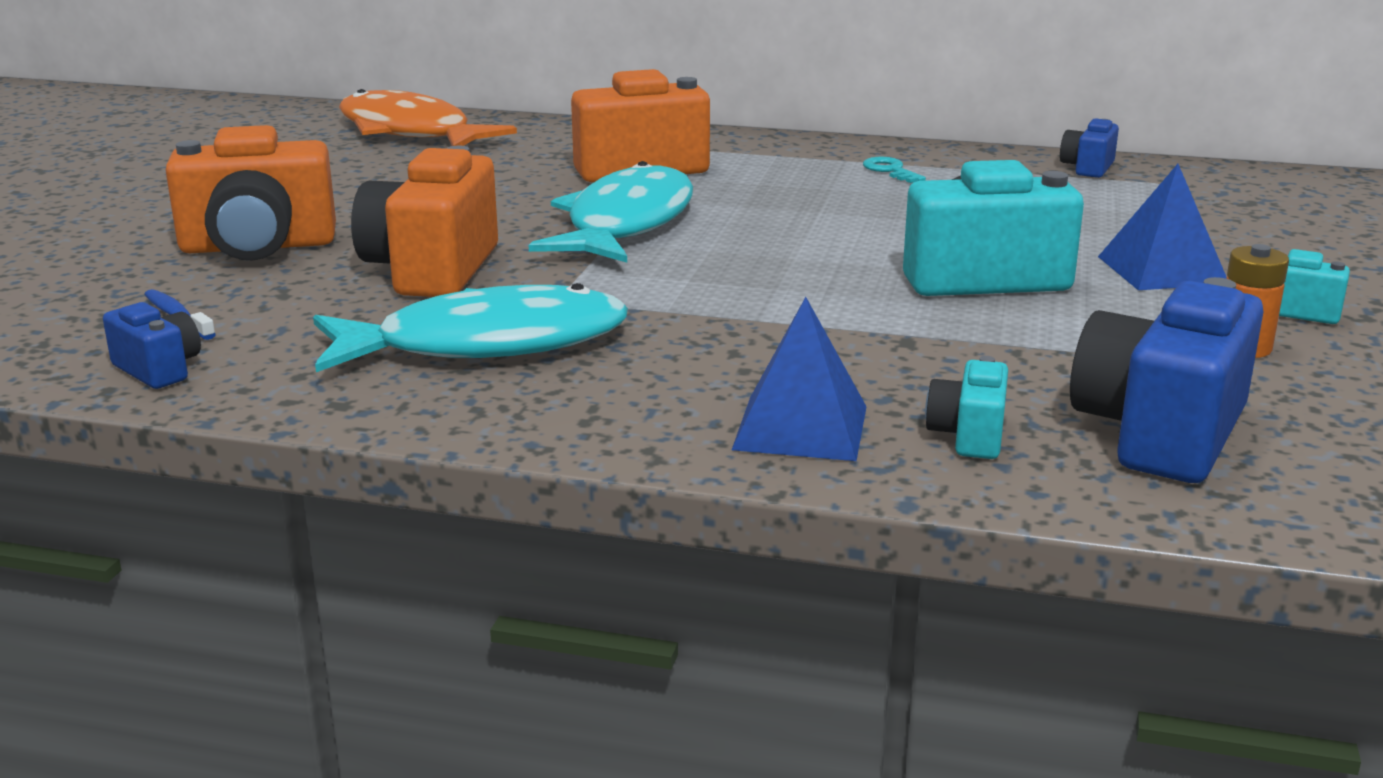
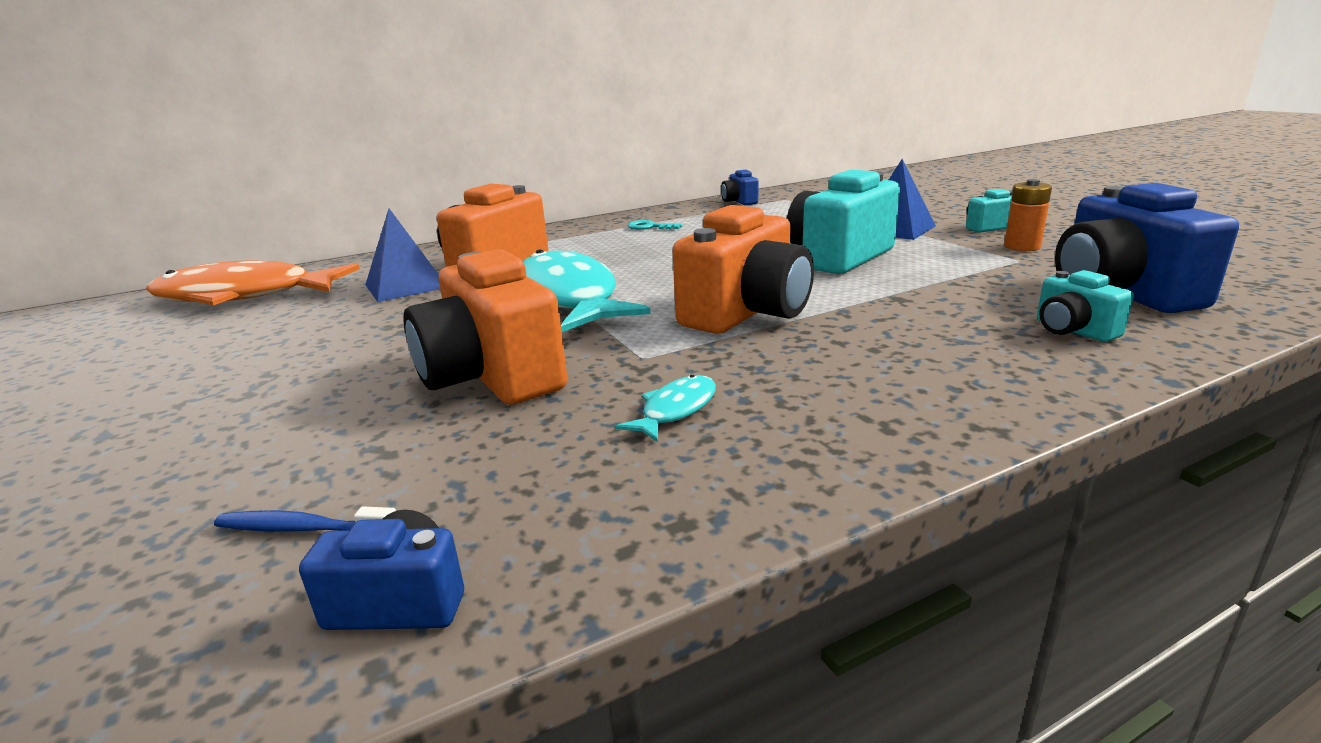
camera: 40 degrees left, 0 degrees up
(258, 247) = (266, 424): orange camera -> orange camera (746, 313)
(486, 344) = (675, 410): turquoise fish -> turquoise fish, size x0.41
(801, 427) = (1001, 366): blue pyramid -> blue pyramid (406, 286)

